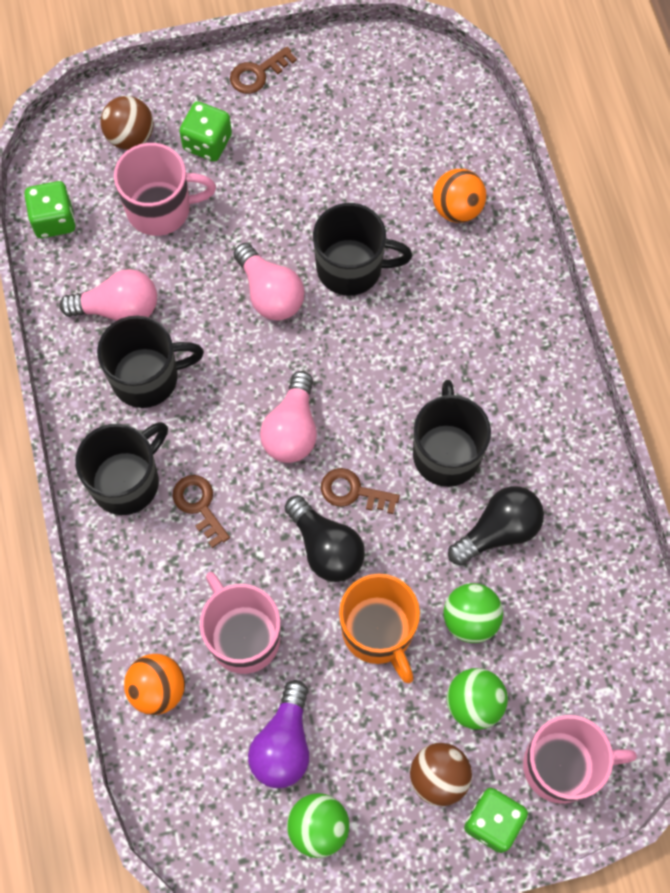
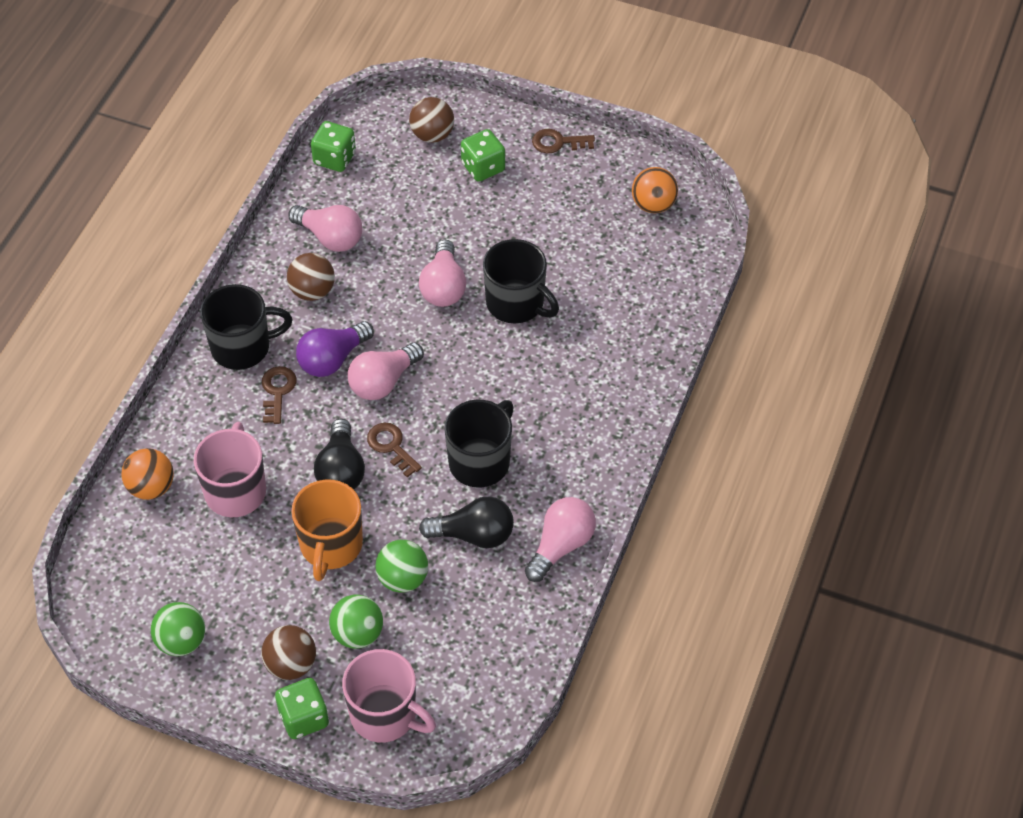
camera: 35 degrees right, 15 degrees down
(147, 377) = (312, 291): black mug -> brown ball
(161, 208) = (414, 191): pink mug -> none
(283, 744) = (204, 574): purple light bulb -> purple light bulb (332, 359)
(457, 208) = (629, 308): orange ball -> orange ball (653, 205)
(583, 489) = (561, 545): none -> pink light bulb

